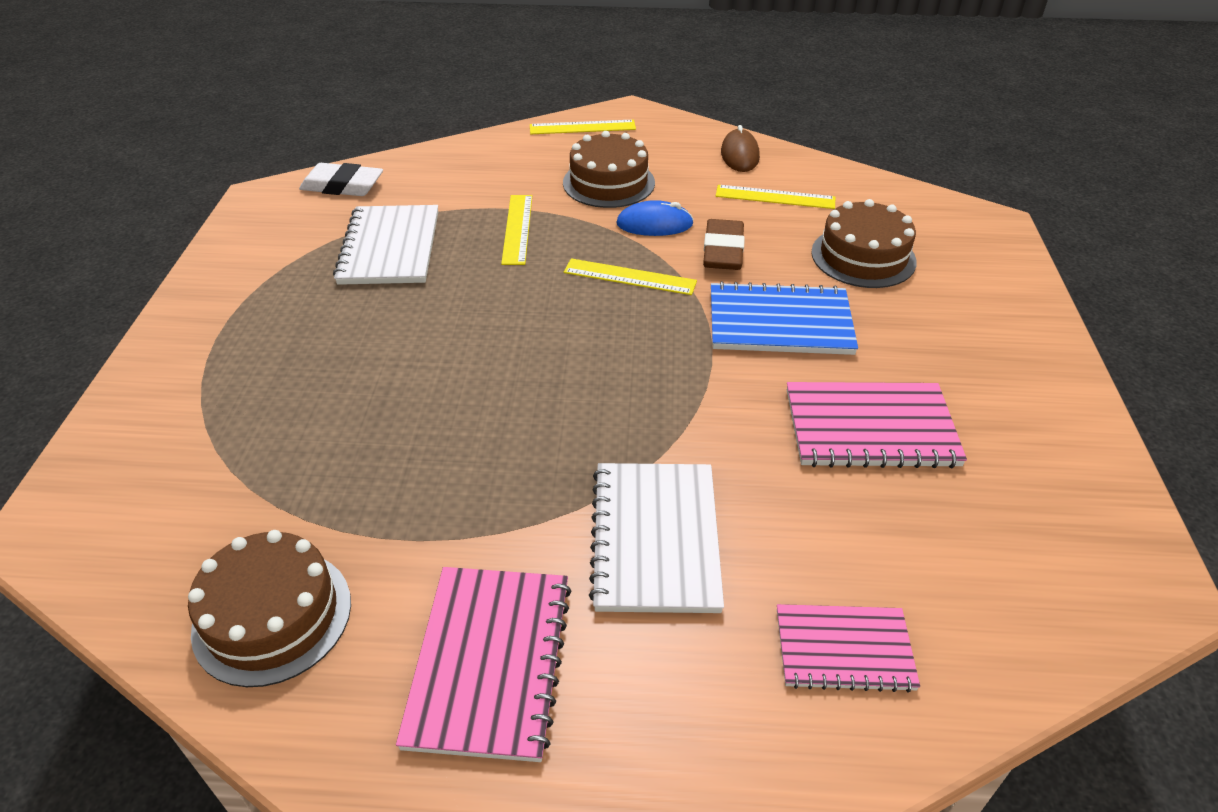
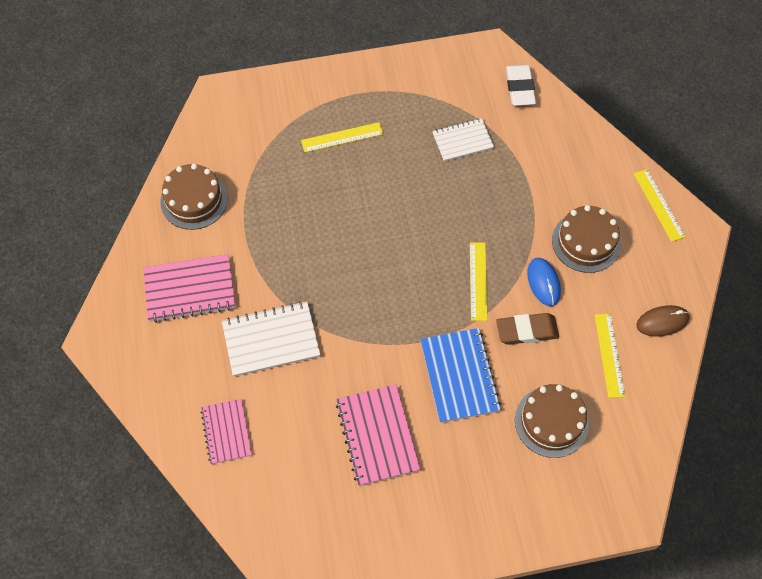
camera: 75 degrees right, 20 degrees up
(390, 248) = (462, 141): white notebook -> white notebook, size x0.66
(517, 229) = (508, 203): yellow ruler -> yellow ruler (342, 137)

